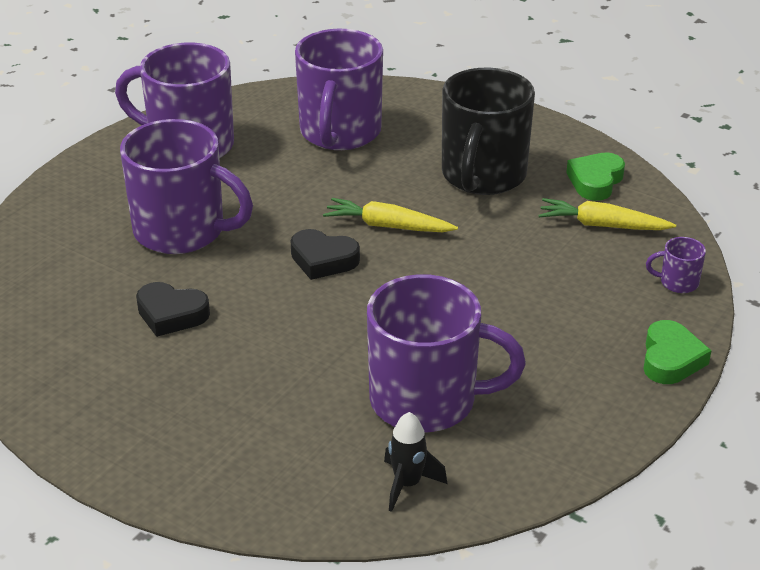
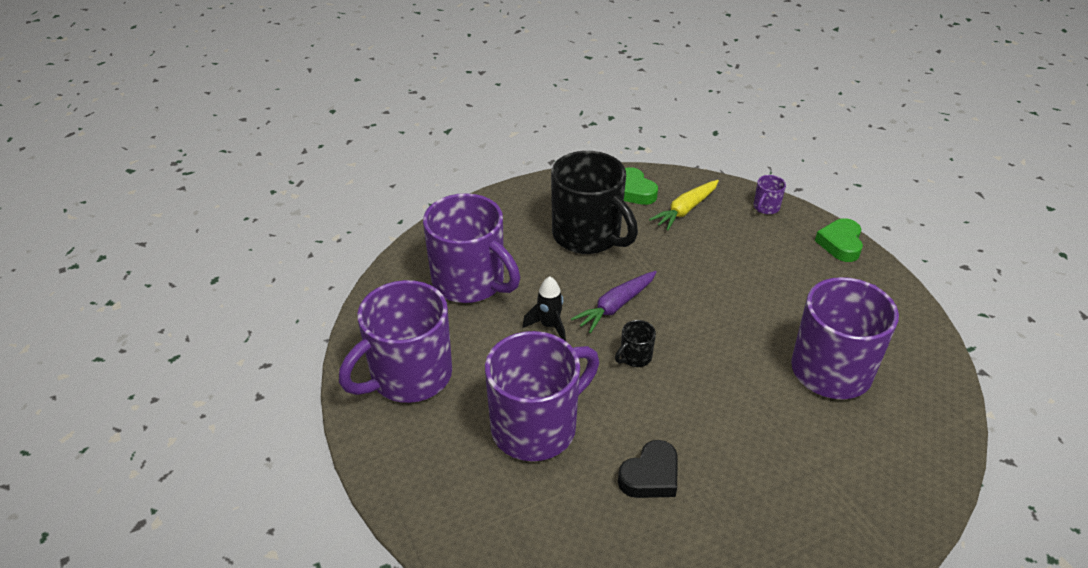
camera: 60 degrees left, 5 degrees up
(323, 260) = (635, 357): black heart -> black mug
(387, 226) = (615, 306): yellow carrot -> purple carrot
(407, 484) = (918, 414): black rocket -> black rocket (549, 326)
(671, 359) = (840, 244): green heart -> green heart turned 120 degrees counterclockwise

